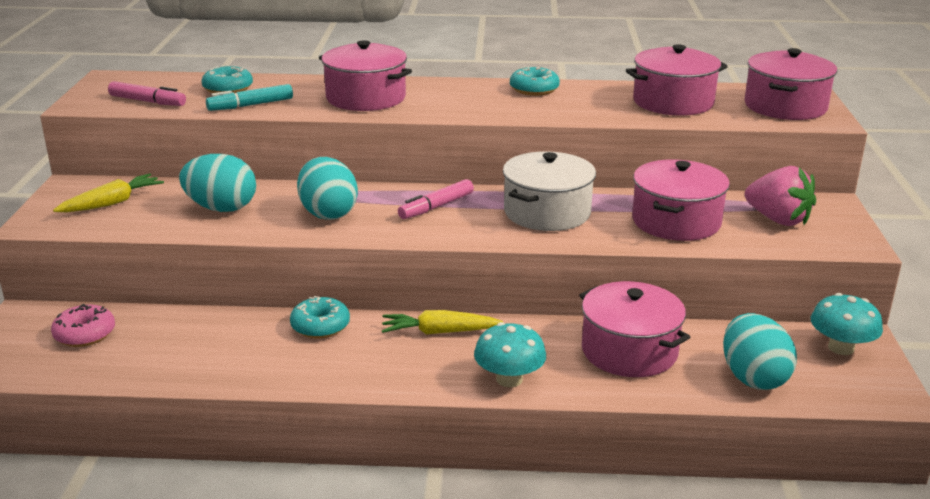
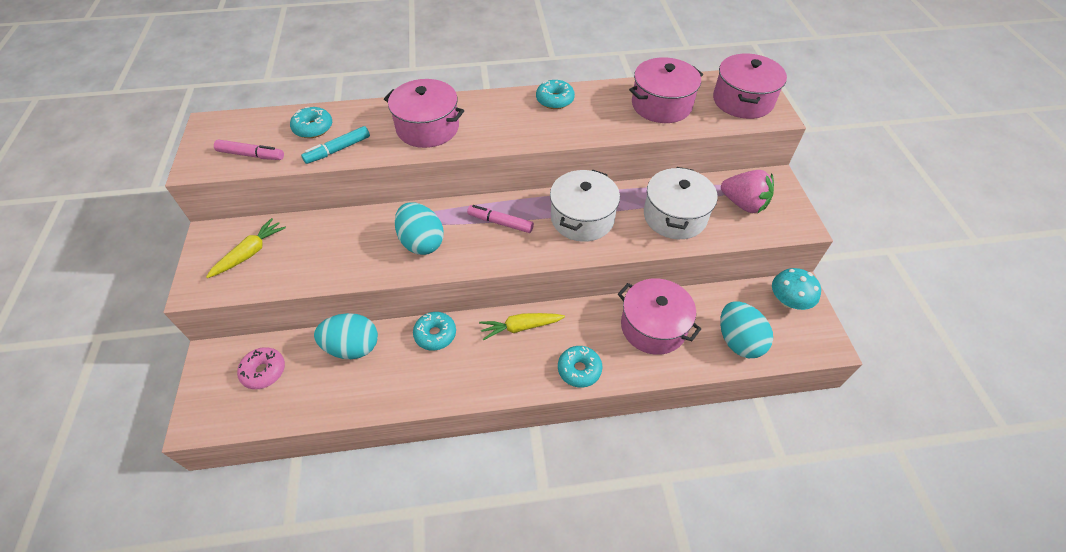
camera: 10 degrees left, 25 degrees up
(221, 208) = (338, 248): turquoise egg -> turquoise egg (352, 347)
(436, 207) = (500, 222): pink marker -> pink marker turned 75 degrees clockwise
(509, 379) = (579, 369): turquoise mushroom -> turquoise donut
(676, 221) = (675, 216): pink pot -> white pot

